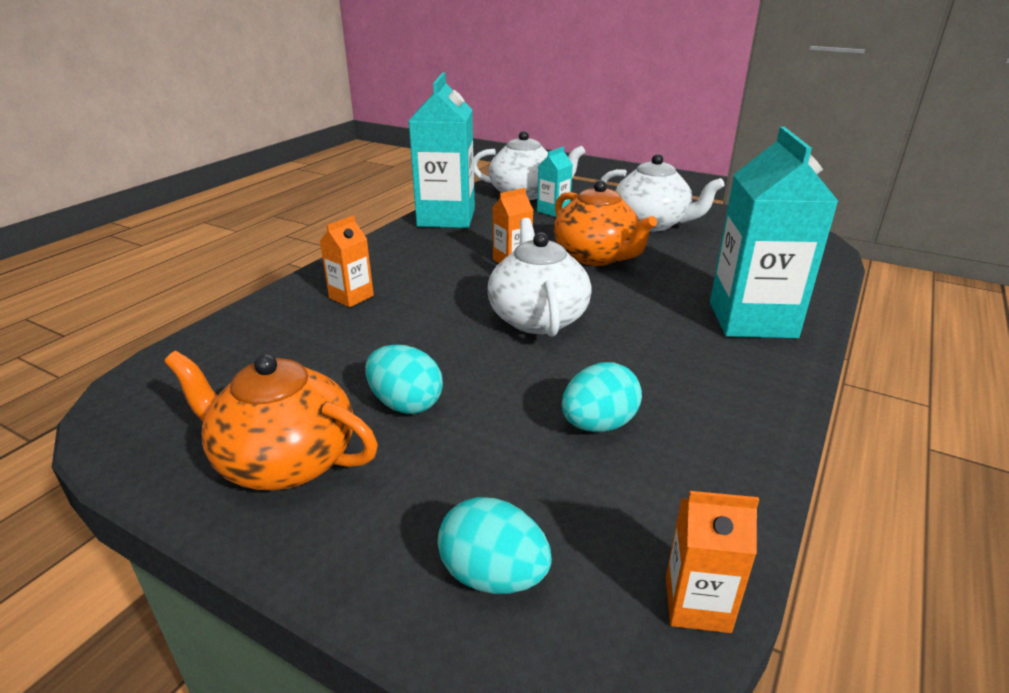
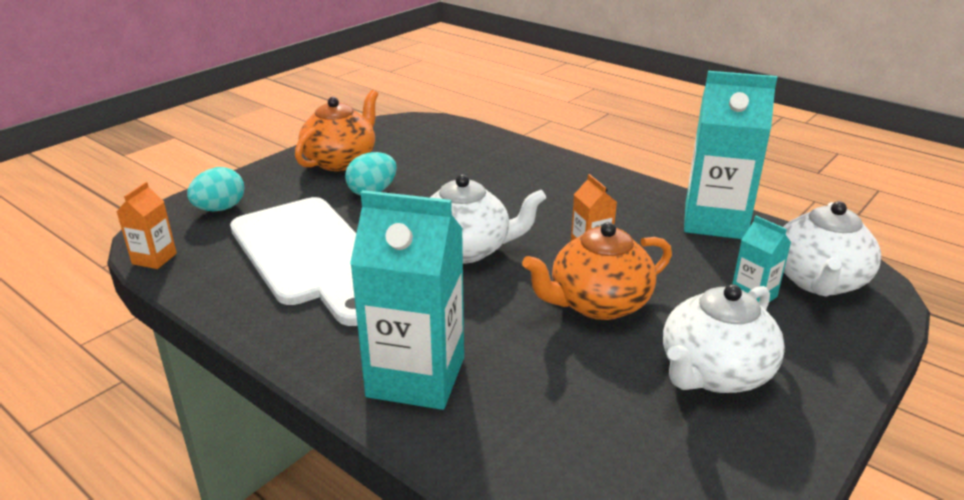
camera: 100 degrees right, 0 degrees up
(351, 297) = (528, 175): orange carton -> none
(598, 425) = (308, 255): turquoise egg -> white cutting board

